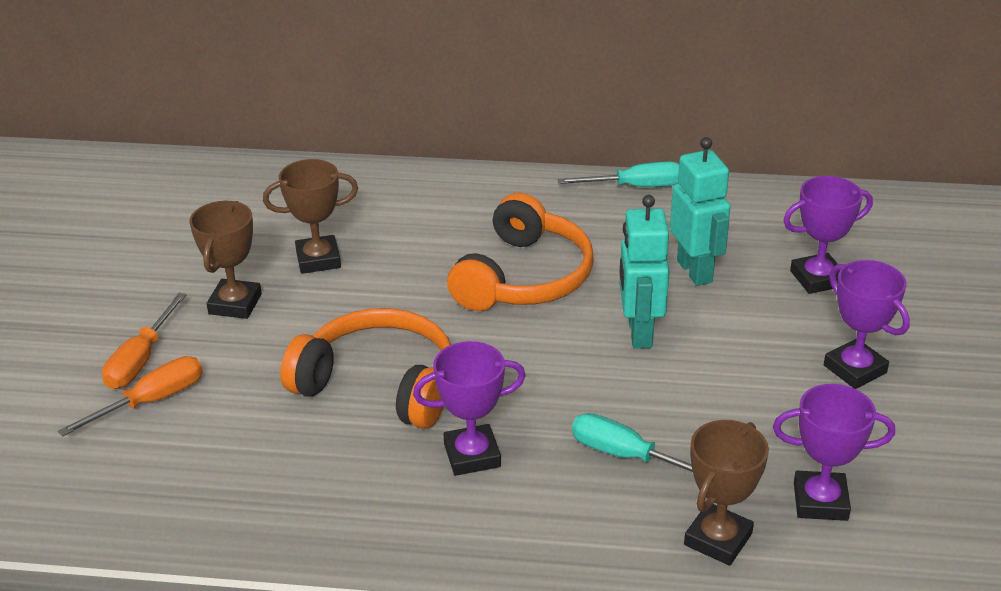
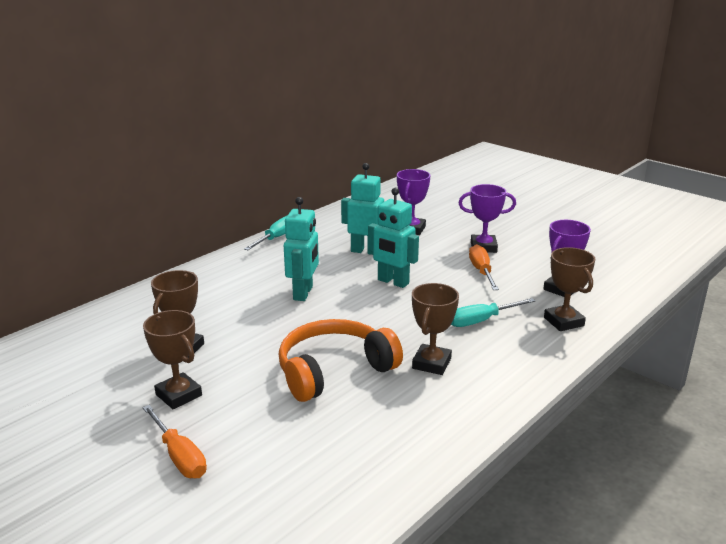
camera: 55 degrees left, 10 degrees down
(151, 401) = (232, 466): orange screwdriver -> orange screwdriver (481, 271)
(472, 455) = (431, 363): purple trophy -> brown trophy
(524, 277) = (303, 293): orange headphones -> turquoise robot

